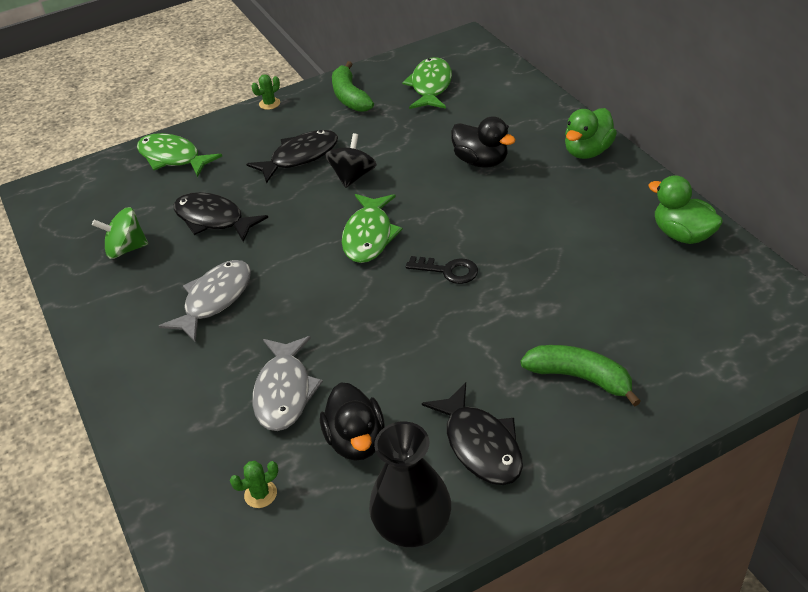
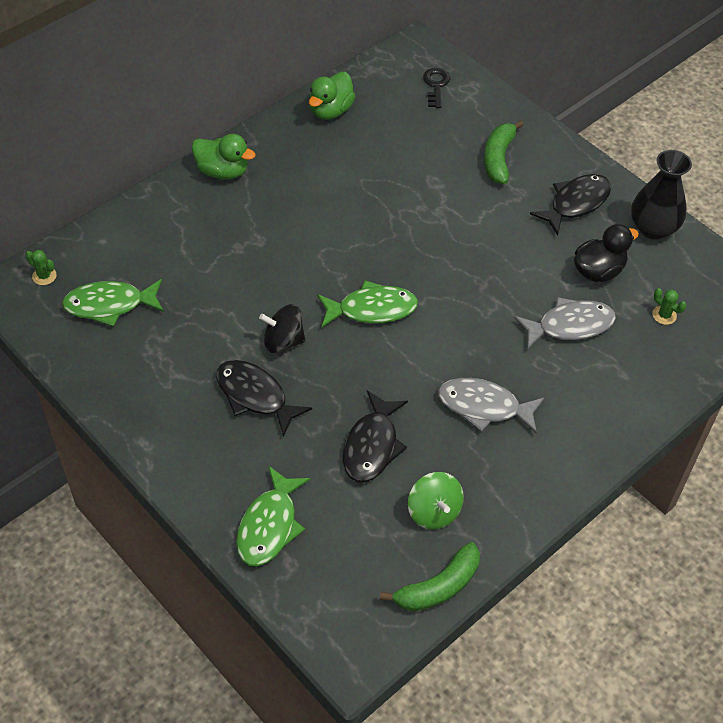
camera: 110 degrees left, 10 degrees up
(269, 103) = (149, 456): green cactus -> green cactus (44, 276)
(350, 96) = (132, 377): green banana -> green banana (438, 587)
(448, 271) = (405, 246): black key -> black key (436, 85)
(481, 161) = (246, 244): black duck -> none

